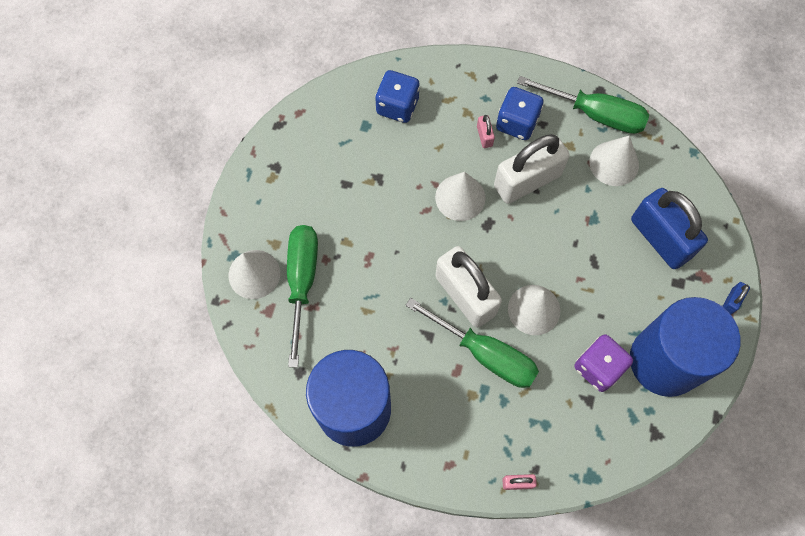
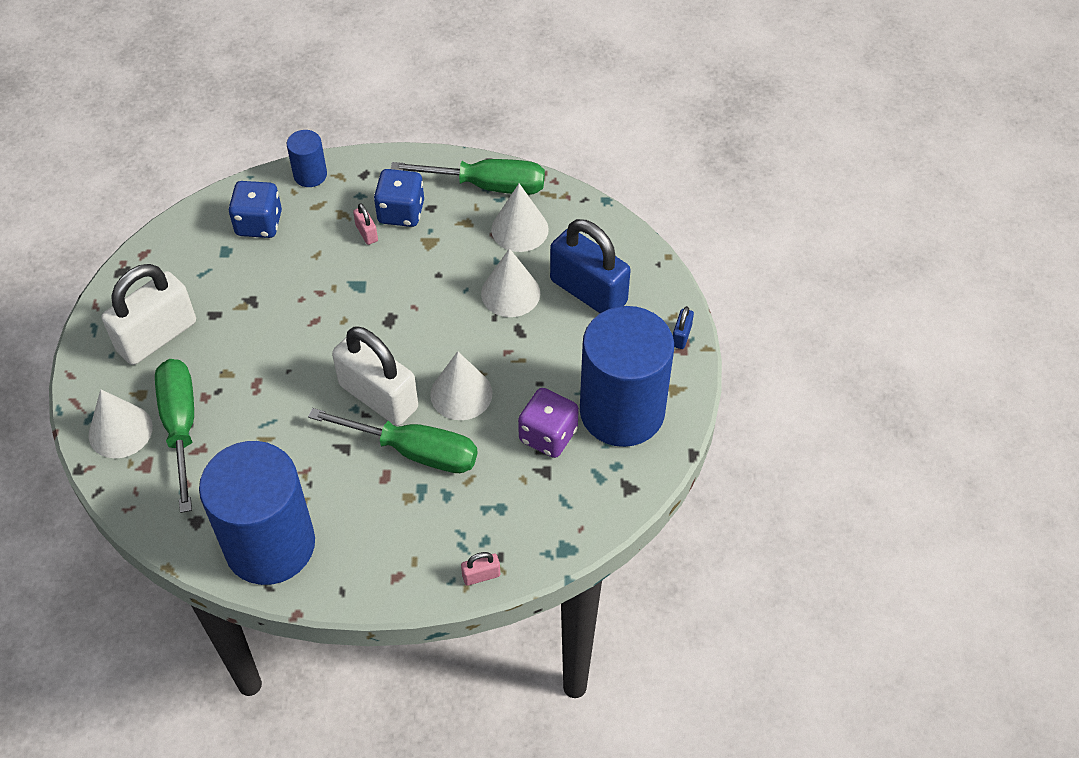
camera: 15 degrees left, 15 degrees down
(448, 68) = (310, 175): none -> blue cylinder
(460, 197) = (351, 299): white cone -> white cone (510, 293)
(527, 181) = (425, 267): white padlock -> white padlock (157, 336)

